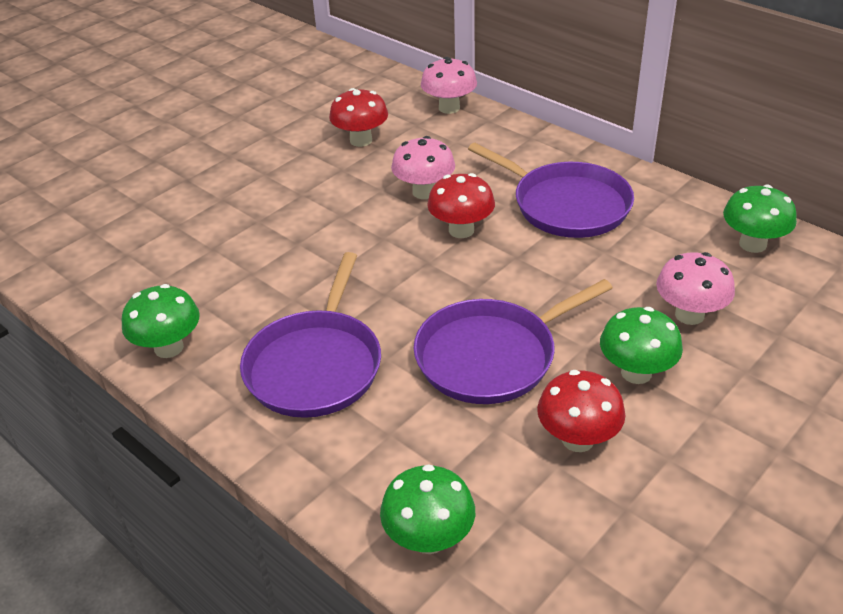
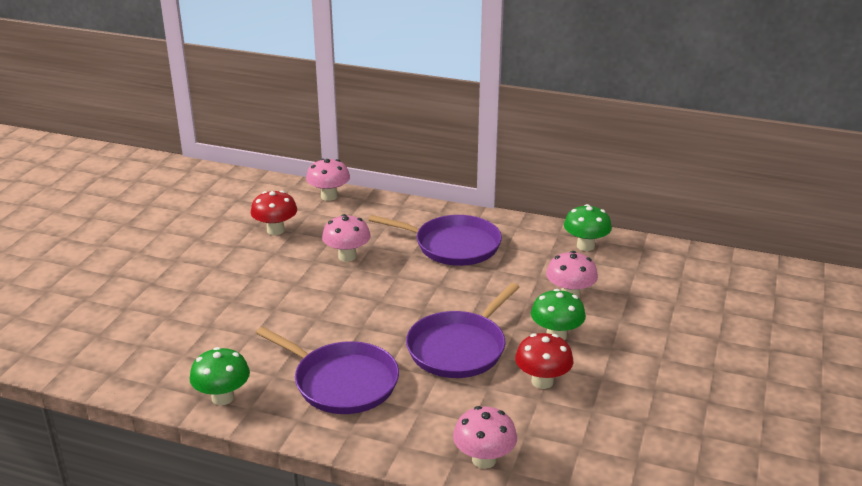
camera: 25 degrees left, 10 degrees down
(316, 365) = (342, 382): purple pan -> purple pan turned 45 degrees counterclockwise
(429, 538) = (484, 459): green mushroom -> pink mushroom
(461, 230) = (390, 276): red mushroom -> none

